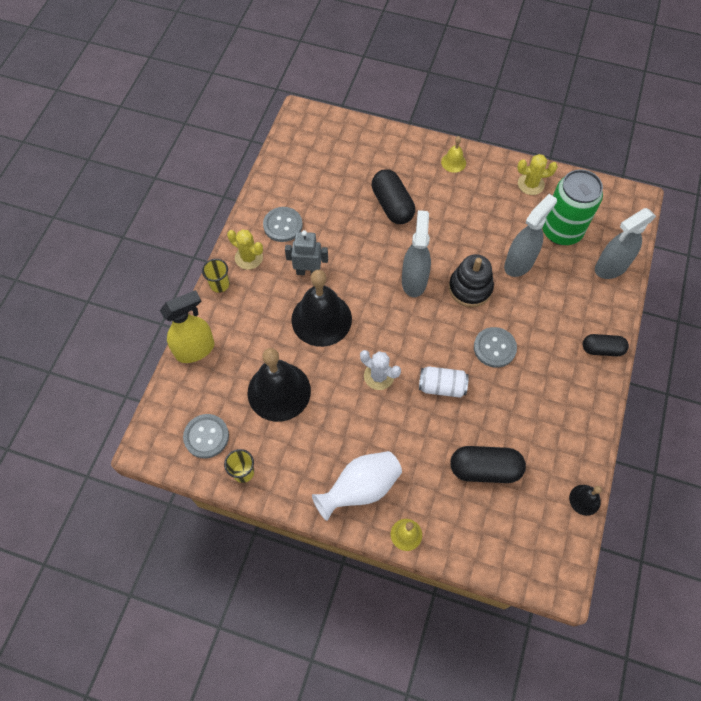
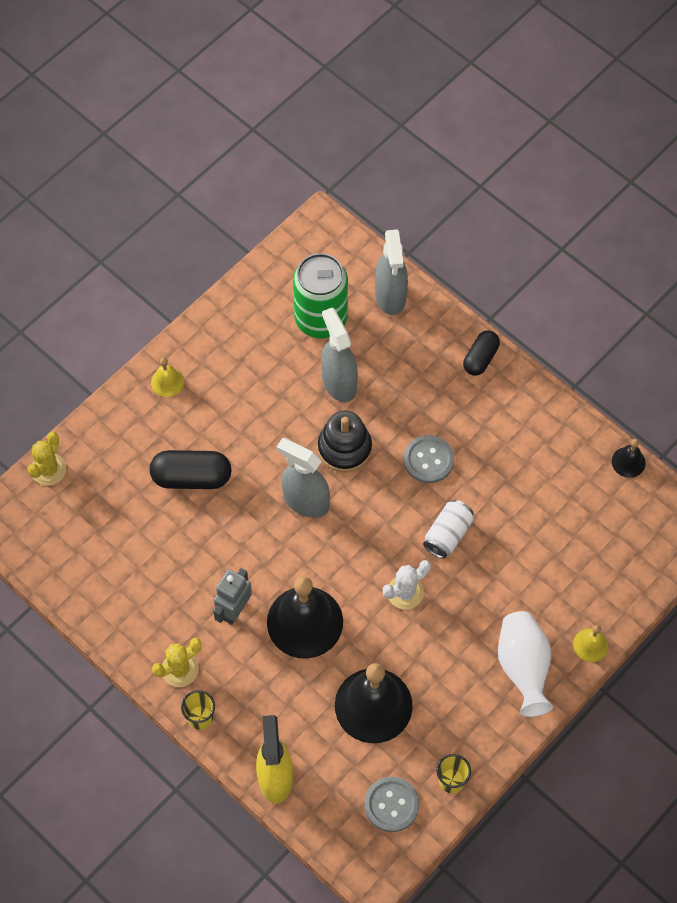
camera: 65 degrees left, 0 degrees up
(283, 225) = (154, 612): grey button -> none
(484, 469) = (556, 537): black capsule -> none
(530, 184) = (243, 317): yellow cactus -> yellow cactus (48, 469)

